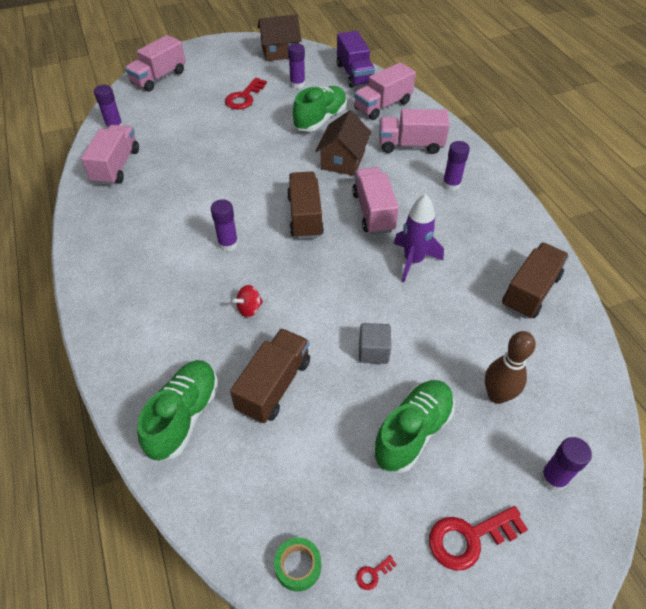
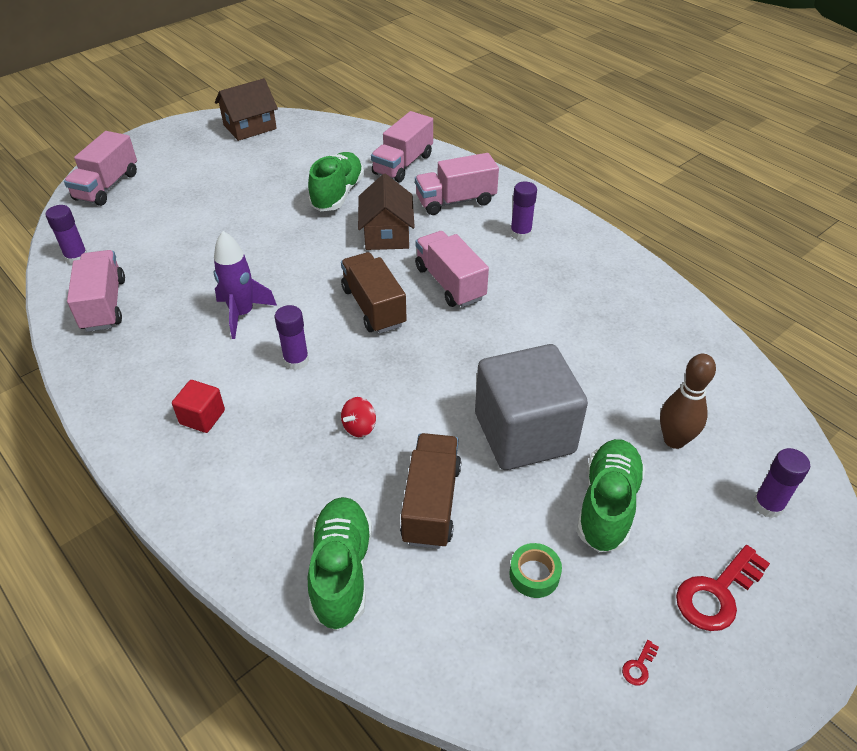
camera: 20 degrees left, 5 degrees down
(143, 268) = (202, 417): none -> red cube
(244, 97) = (231, 188): red key -> none
(297, 84) = (290, 160): purple glue stick -> none
(298, 566) = (555, 688): green tape -> green tape (534, 574)
(354, 74) = (353, 136): purple truck -> none
(373, 351) = (524, 433): grey cube -> grey cube, size x2.33
(413, 261) = (519, 325): purple rocket -> purple rocket (242, 314)
(530, 291) = (656, 325): brown truck -> none

